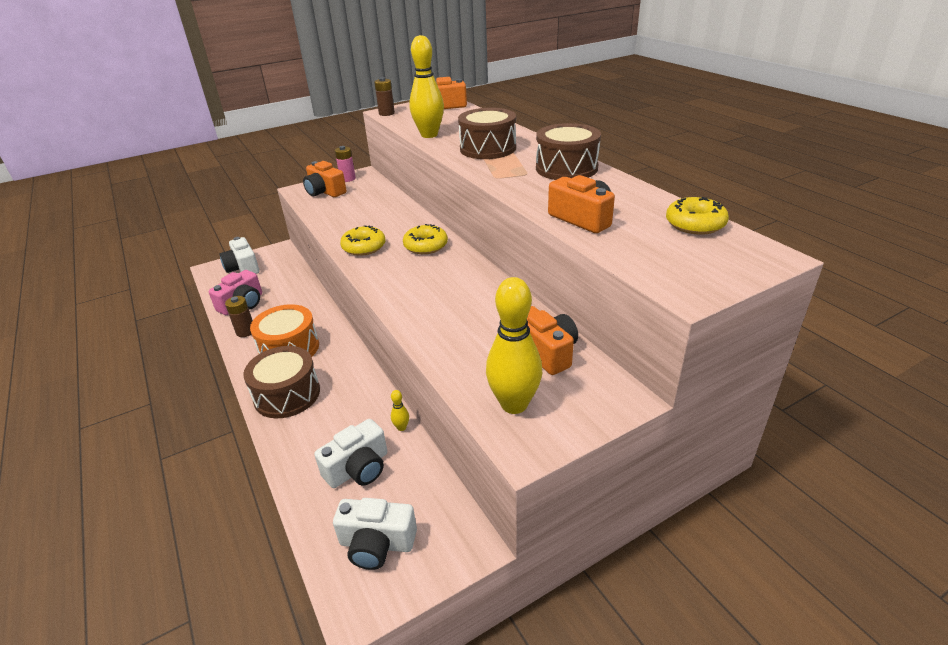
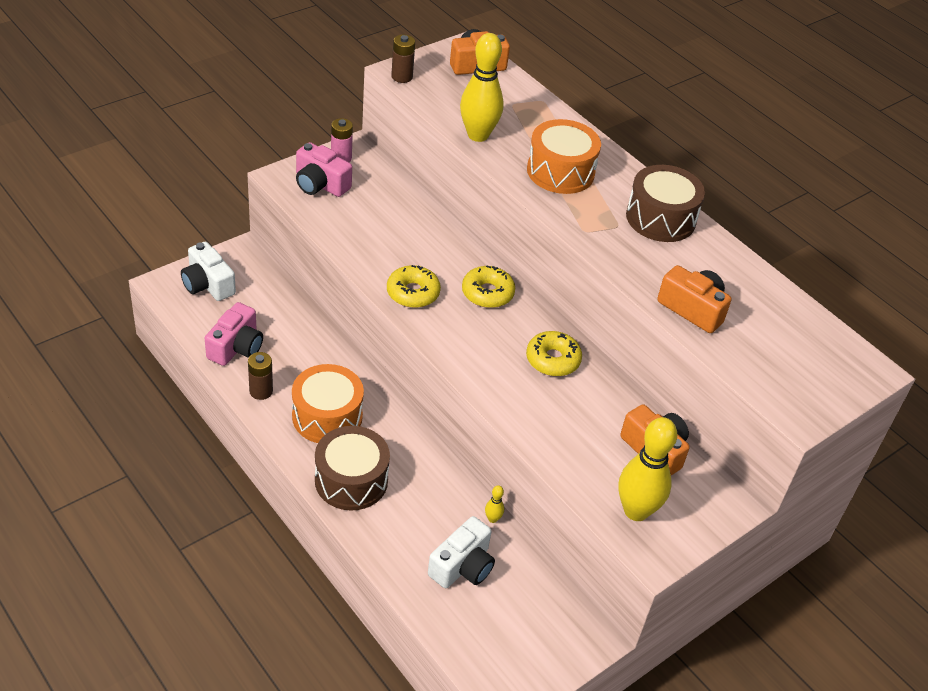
camera: 15 degrees left, 10 degrees up
(325, 192) = (320, 184): orange camera -> pink camera
(377, 544) = (506, 641): white camera -> none
(488, 148) = (560, 171): brown drum -> orange drum
(695, 224) = (802, 322): yellow donut -> yellow donut (552, 360)

